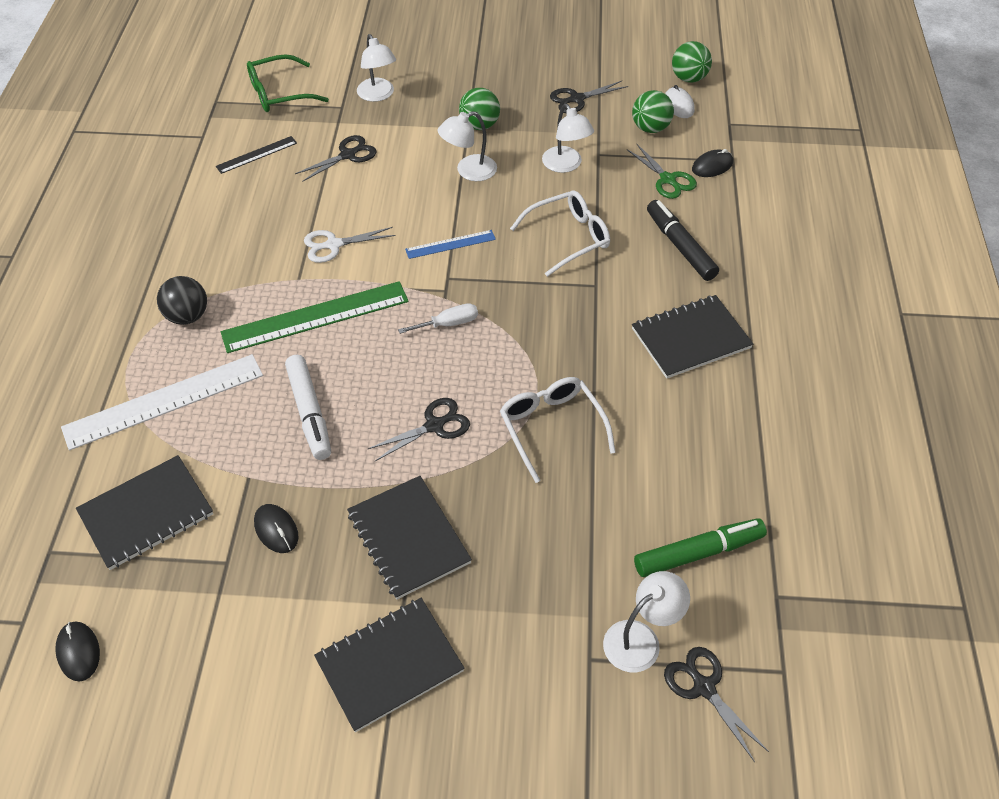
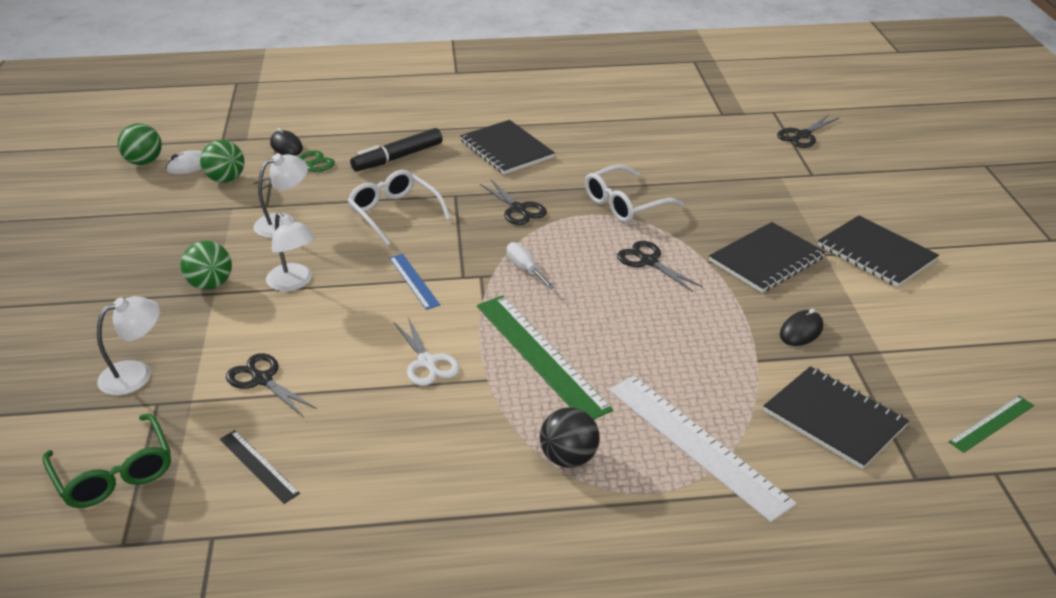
camera: 100 degrees left, 15 degrees down
(78, 652) = (992, 423): black mouse -> green ruler
(309, 412) = (666, 336): white marker -> none
(577, 99) = (169, 224): black scissors -> black scissors (518, 209)
(641, 639) = (784, 157): white lamp -> none
(698, 553) = (706, 140): green marker -> none

